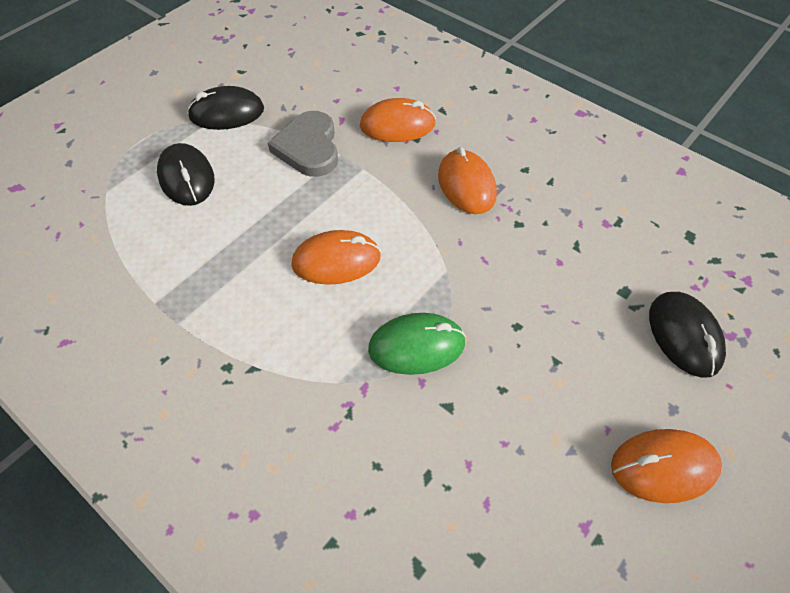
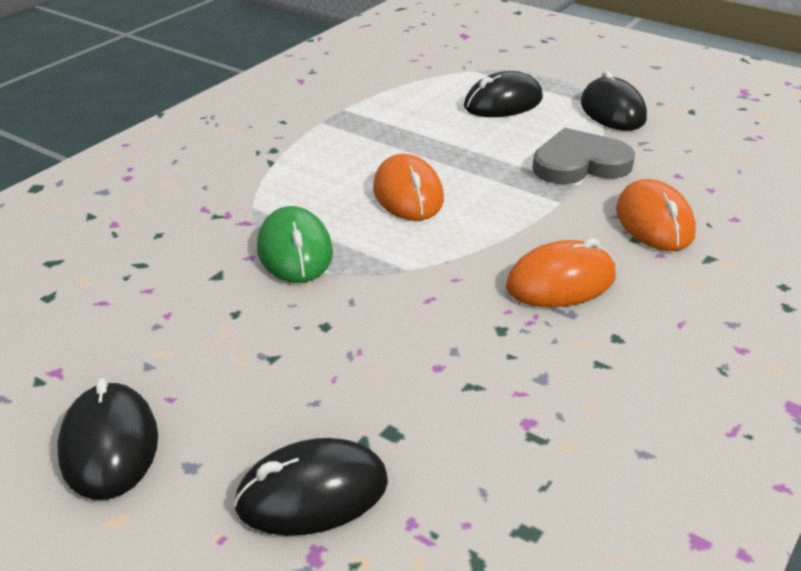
camera: 85 degrees right, 20 degrees down
(663, 467) = (109, 446): orange mouse -> black mouse

